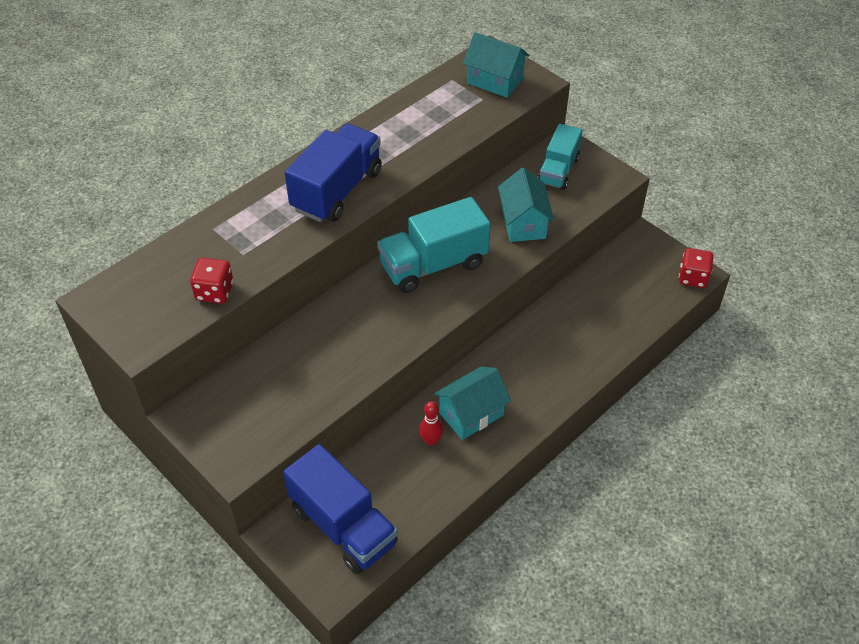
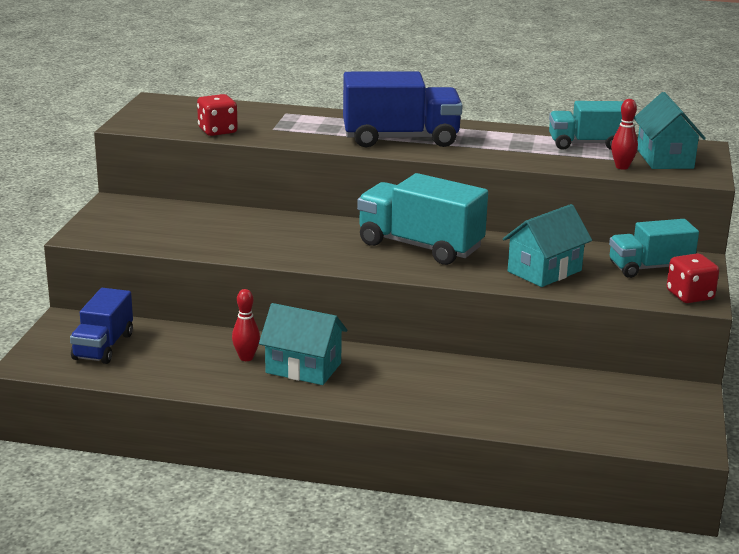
camera: 55 degrees right, 25 degrees down
(343, 526) = (103, 346): blue truck -> blue truck, size x0.65
(436, 101) = (586, 144): none -> turquoise truck
(492, 109) = (622, 167): none -> red bowling pin
(693, 277) = (681, 444): red dice -> red dice (690, 295)

